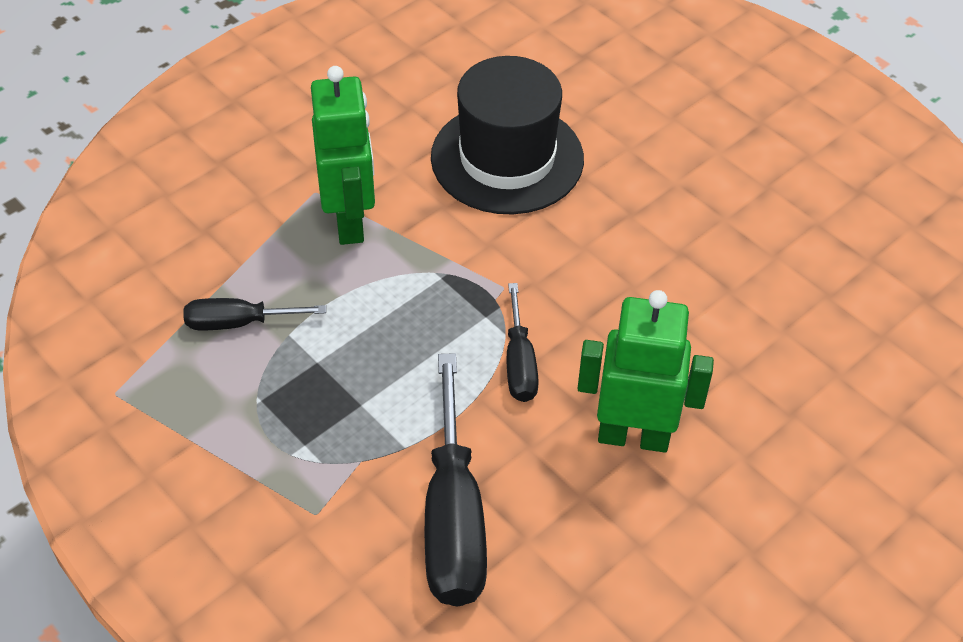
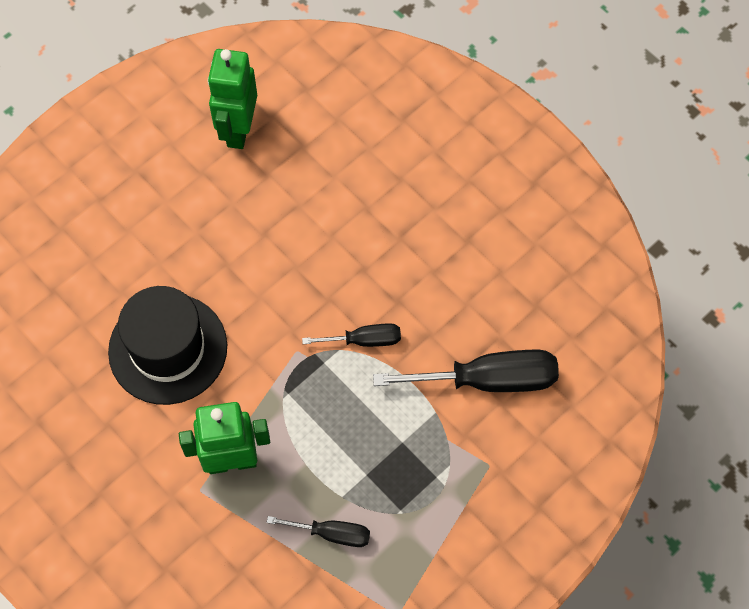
camera: 90 degrees left, 15 degrees up
(238, 322) = (331, 533): black screwdriver -> black screwdriver turned 75 degrees counterclockwise
(633, 436) = (421, 272): green robot -> green robot (238, 130)

